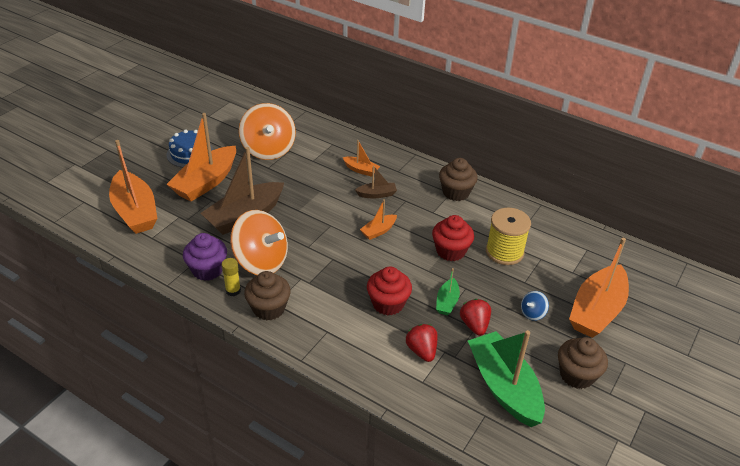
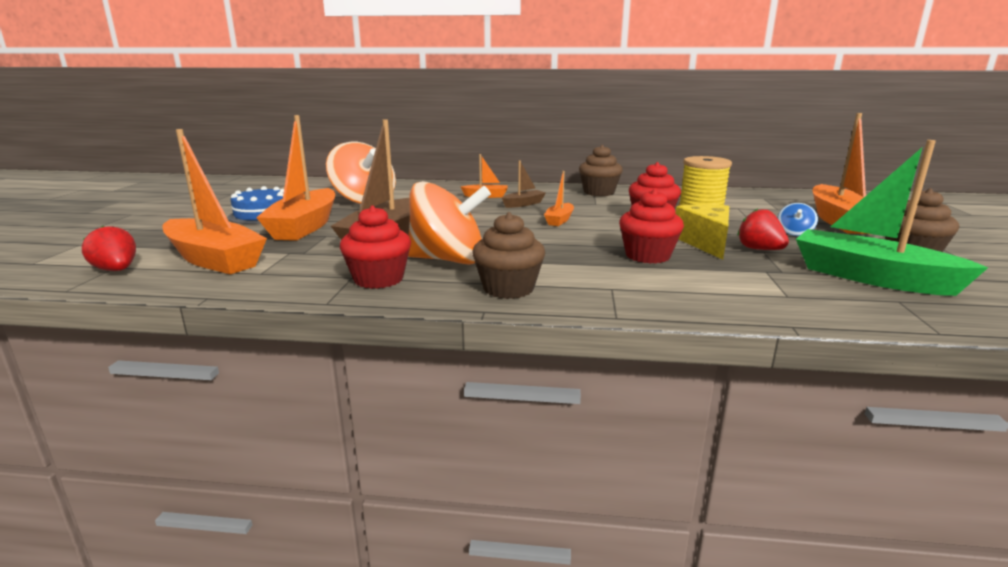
camera: 25 degrees left, 20 degrees down
(207, 270) = (378, 279): purple cupcake -> red cupcake
(233, 290) = (438, 286): yellow glue stick -> none
(421, 351) = (743, 276): red strawberry -> red strawberry (117, 270)
(447, 302) = (705, 243): green boat -> yellow cheese

